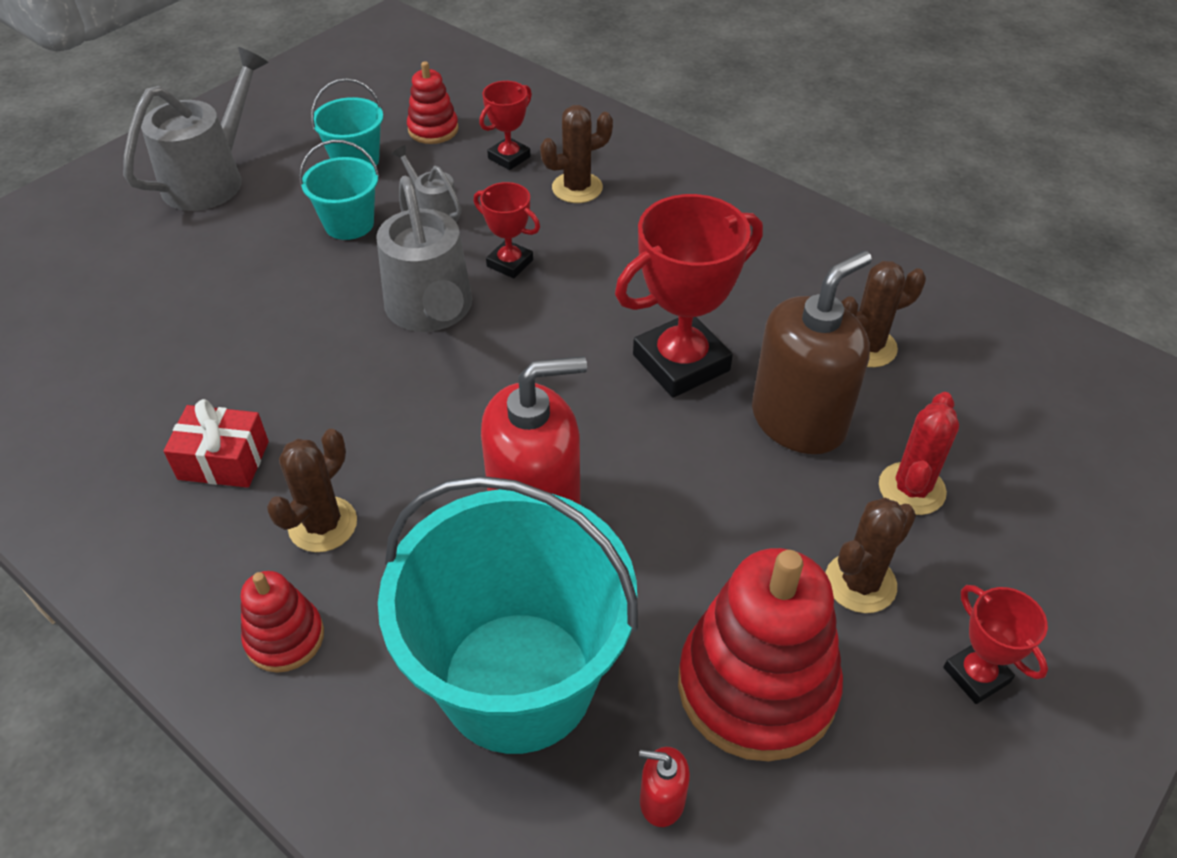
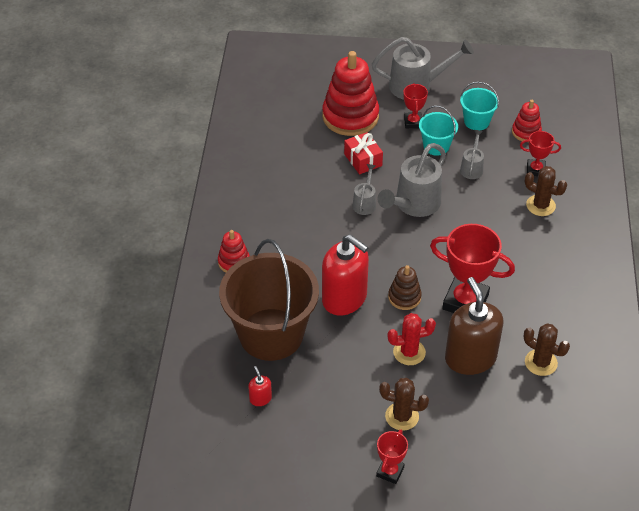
camera: 55 degrees right, 0 degrees up
(223, 460) = (285, 195): red gift -> red gift (363, 160)
(323, 524) = (284, 241): brown cactus -> none
(362, 365) = (365, 203): none -> grey watering can
(510, 263) = (467, 212): red trophy -> red trophy (413, 122)
(517, 681) = (271, 334): turquoise bucket -> brown bucket
(606, 430) = (404, 297): none -> brown stacking toy
(756, 686) = (326, 404): red stacking toy -> red stacking toy (350, 116)
(798, 421) = (470, 358): brown soap dispenser -> brown soap dispenser turned 120 degrees counterclockwise
(911, 489) = (468, 414): red cactus -> red cactus (409, 352)

